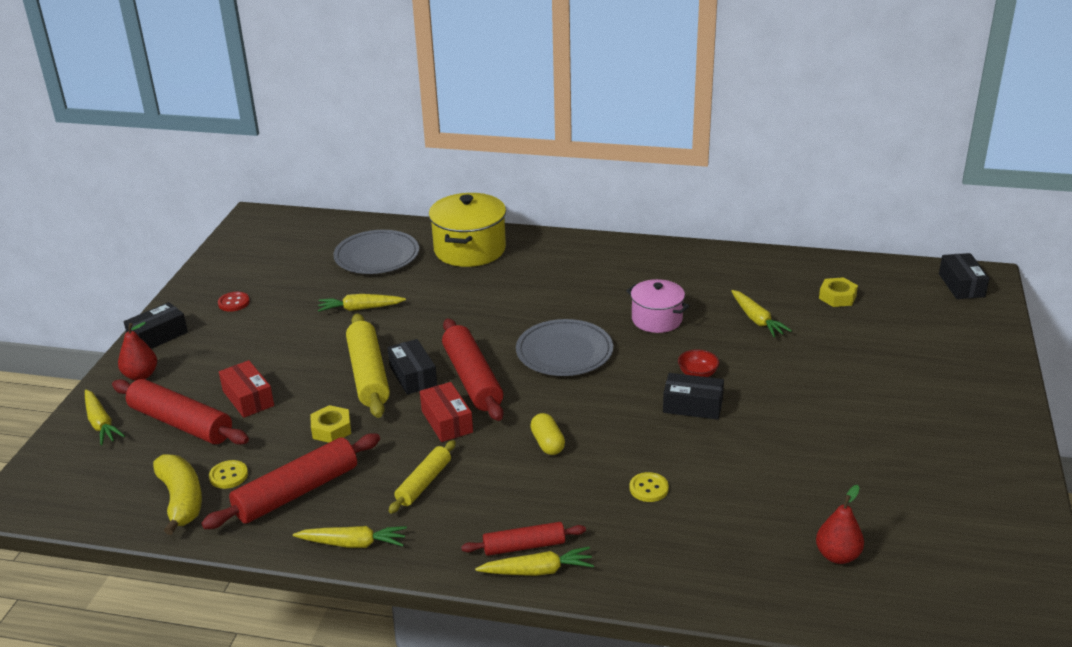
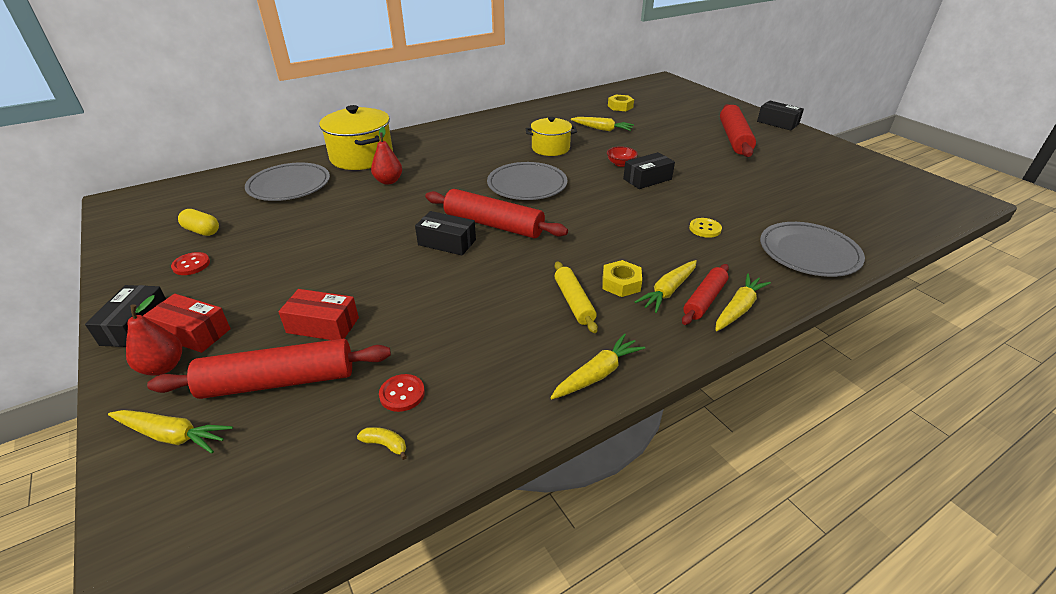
camera: 45 degrees left, 5 degrees up
(181, 500) = (385, 445): yellow banana -> yellow banana, size x0.41
(228, 476) = (402, 394): yellow button -> red button
(297, 492) = (488, 367): red rolling pin -> red rolling pin (734, 138)
(331, 429) = (440, 307): yellow nut -> yellow nut (621, 283)
(360, 309) = (329, 221): yellow carrot -> yellow carrot (668, 291)
(369, 374) = (409, 257): yellow rolling pin -> none
(447, 421) = (521, 257): red box -> red box (193, 333)
(547, 443) = (608, 236): yellow capsule -> yellow capsule (202, 231)
(656, 319) = (550, 148): pink pot -> yellow pot
(704, 571) = (809, 253): none -> grey plate
(837, 556) = (840, 211): red pear -> red pear (388, 181)
(961, 285) = (661, 85): black box -> black box (777, 123)

